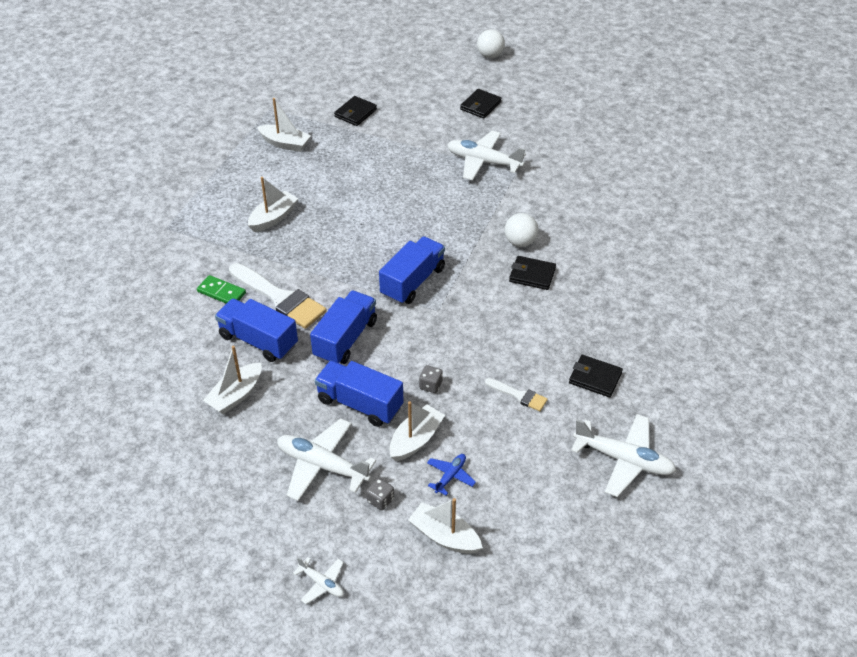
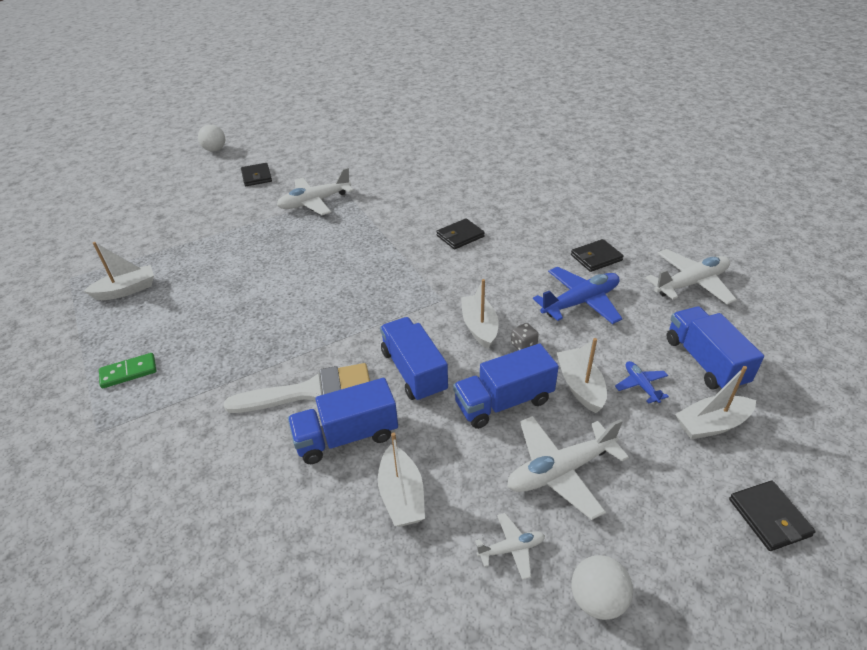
camera: 50 degrees left, 5 degrees down
(221, 292) = (247, 432): green domino -> green domino (128, 372)
(273, 218) = (203, 343): white boat -> white boat (479, 327)
(321, 583) = (723, 554): white plane -> white plane (511, 549)
(355, 113) = (161, 235): black wallet -> black wallet (769, 517)
(380, 500) = (638, 448): grey dice -> none
(413, 282) = (394, 297): blue truck -> blue truck (704, 361)
(519, 395) = (580, 302): white brush -> blue plane
(520, 242) = (420, 225): white ball -> white ball (597, 599)

